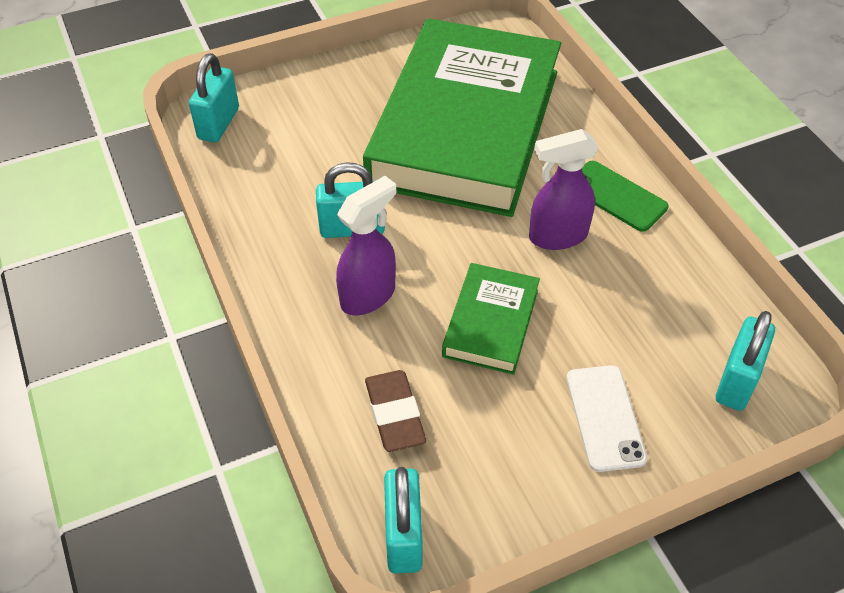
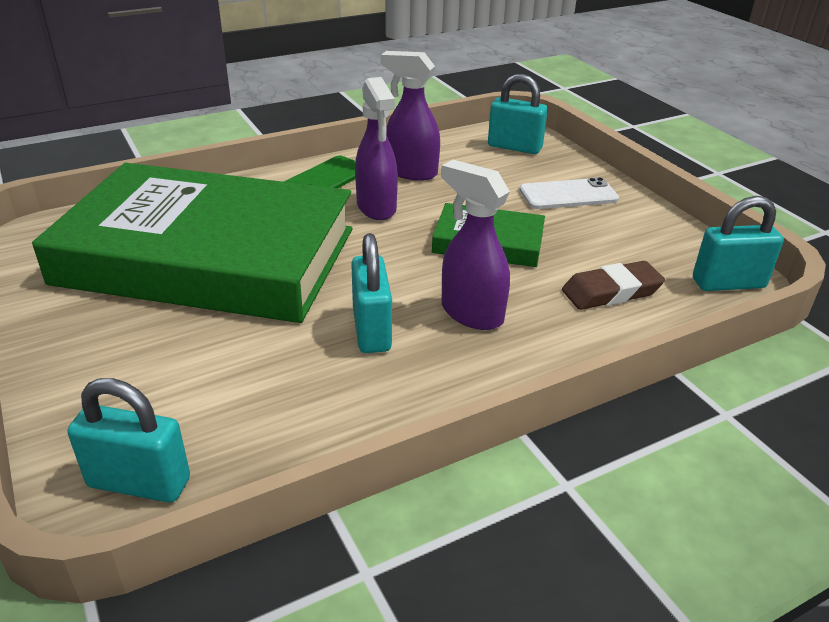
camera: 95 degrees left, 15 degrees down
(644, 268) = (411, 172): none -> purple spray bottle

